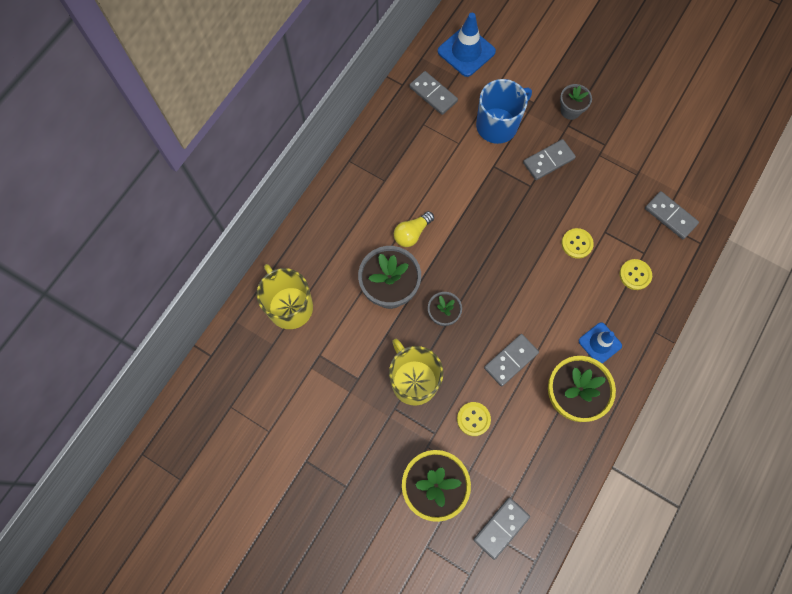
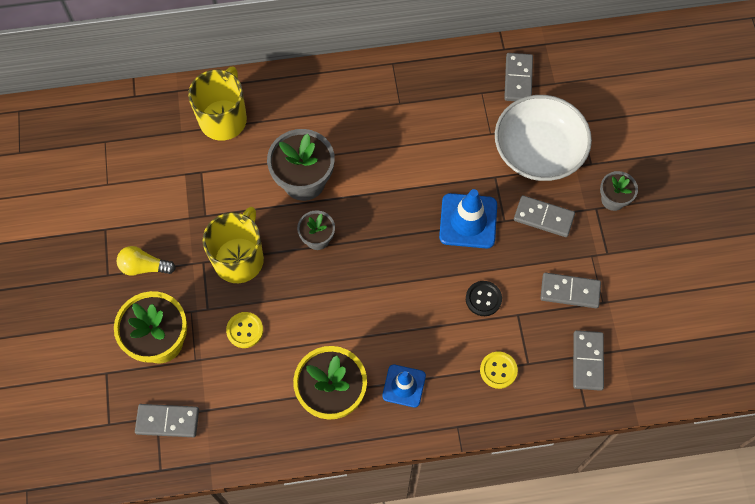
camera: 50 degrees right, 5 degrees down
(412, 233) = (370, 160): yellow light bulb -> yellow light bulb (144, 267)
(466, 51) = (587, 73): blue traffic cone -> blue traffic cone (468, 221)
(497, 125) = (538, 151): blue mug -> white bowl
(511, 360) = (323, 323): grey domino -> grey domino (570, 291)
(577, 244) = (483, 299): yellow button -> black button

